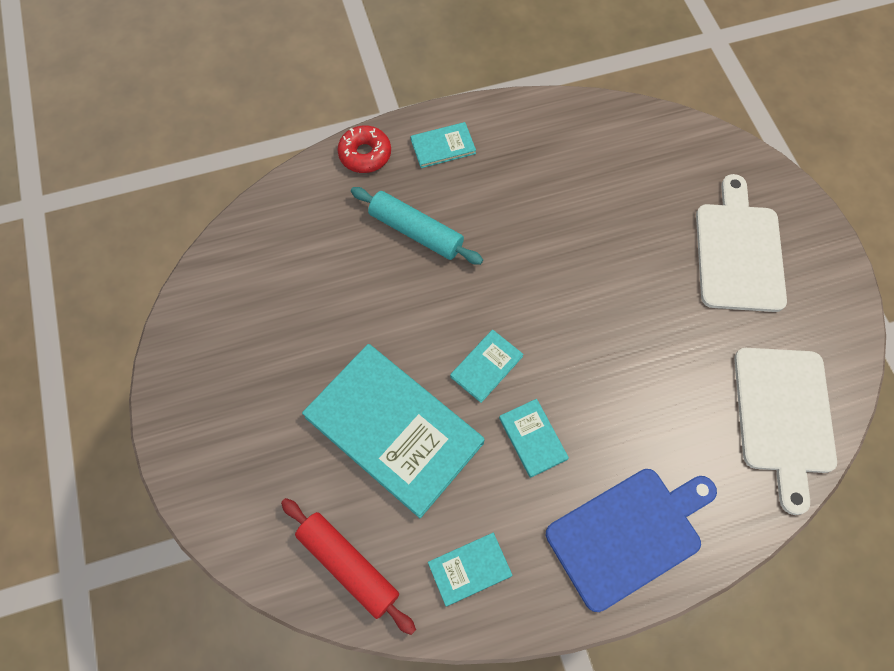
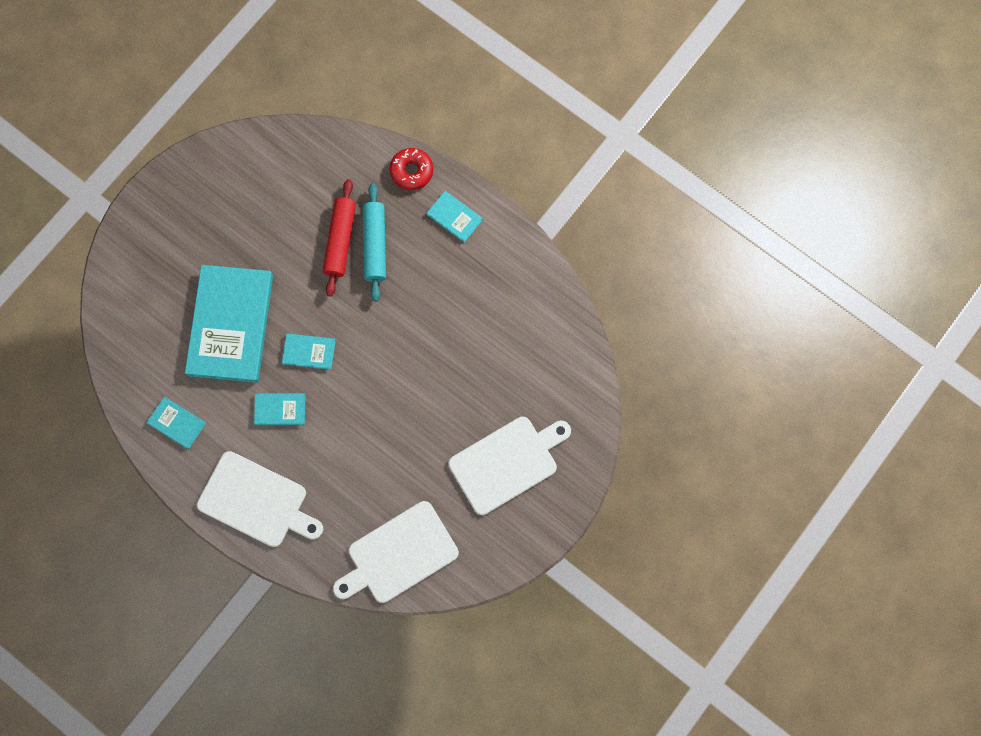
camera: 55 degrees right, 10 degrees up
(348, 565) = (135, 355): red rolling pin -> red rolling pin (340, 240)
(532, 438) = (280, 409): turquoise book -> turquoise book turned 60 degrees clockwise
(628, 534) = (257, 501): blue cutting board -> white cutting board

